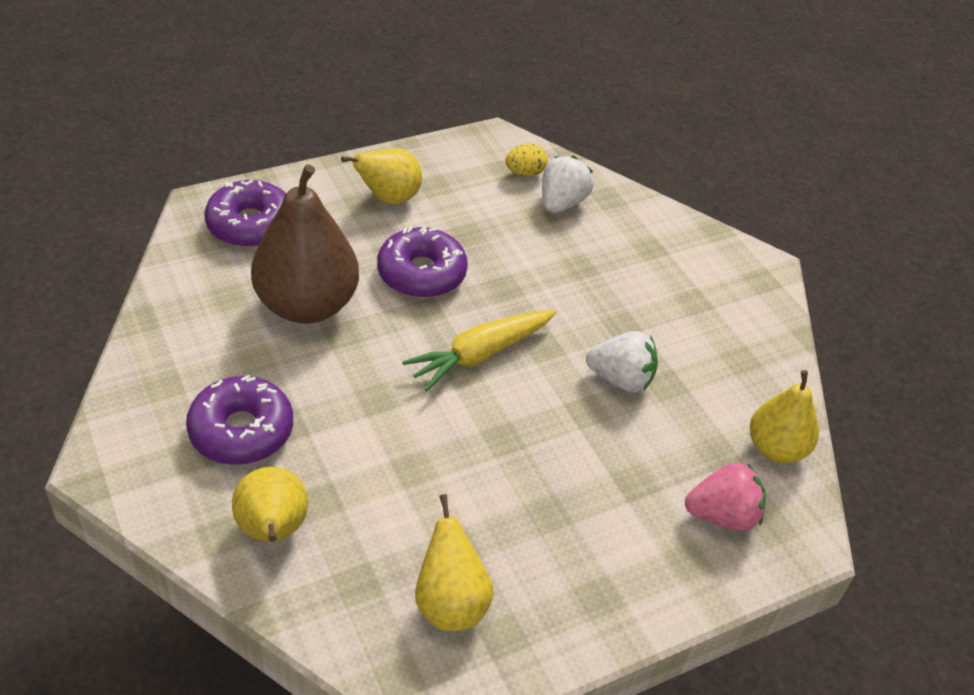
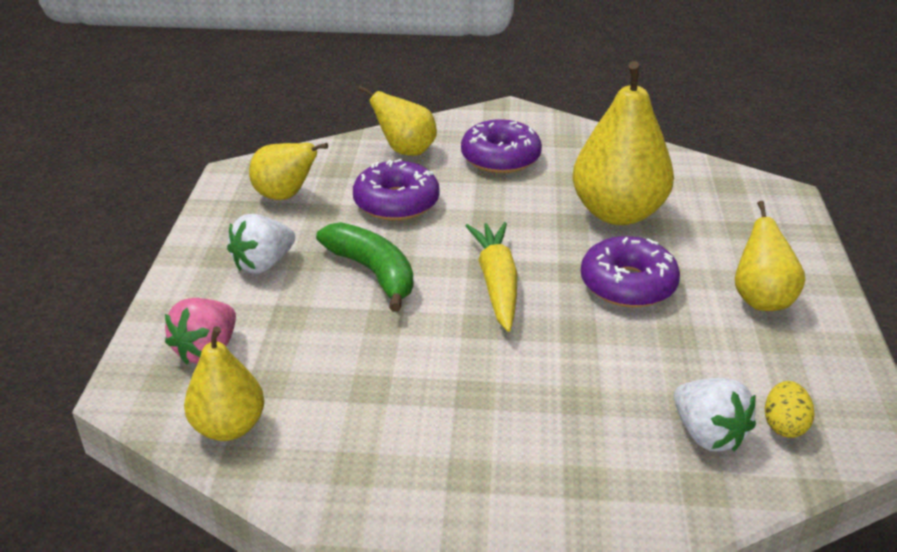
camera: 125 degrees right, 10 degrees down
(250, 225) = (744, 210): purple donut -> purple donut (396, 202)
(307, 305) = (618, 213): brown pear -> yellow pear
(529, 449) = (373, 272): none -> green banana
(621, 379) = (401, 358): white strawberry -> white strawberry (263, 264)

